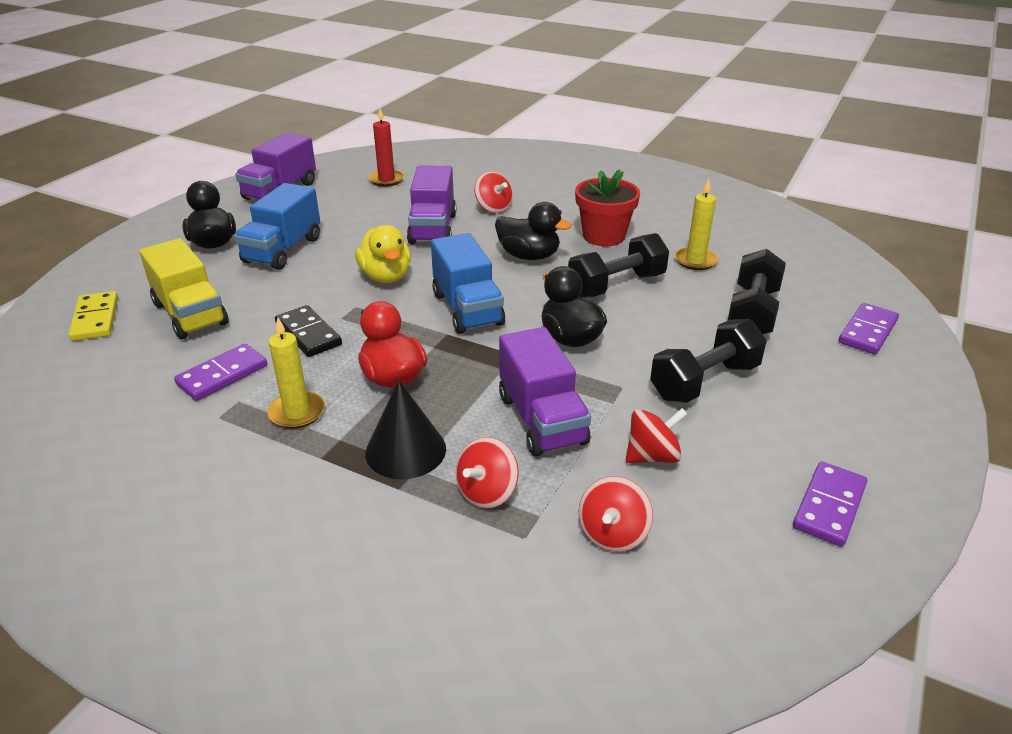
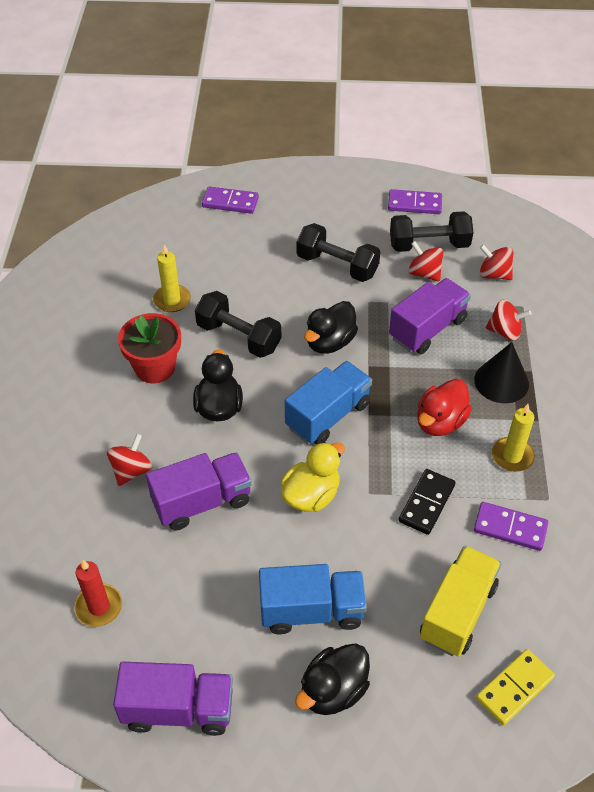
camera: 115 degrees left, 15 degrees up
(613, 534) = (494, 274): red spinning top -> red spinning top turned 150 degrees counterclockwise
(752, 313) = (237, 257): black dumbbell -> black dumbbell (429, 245)

